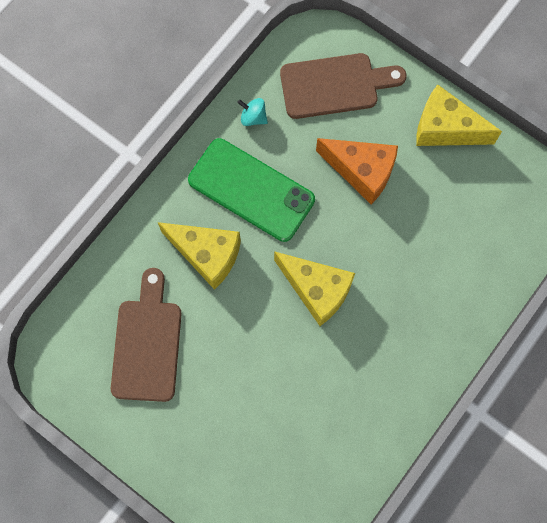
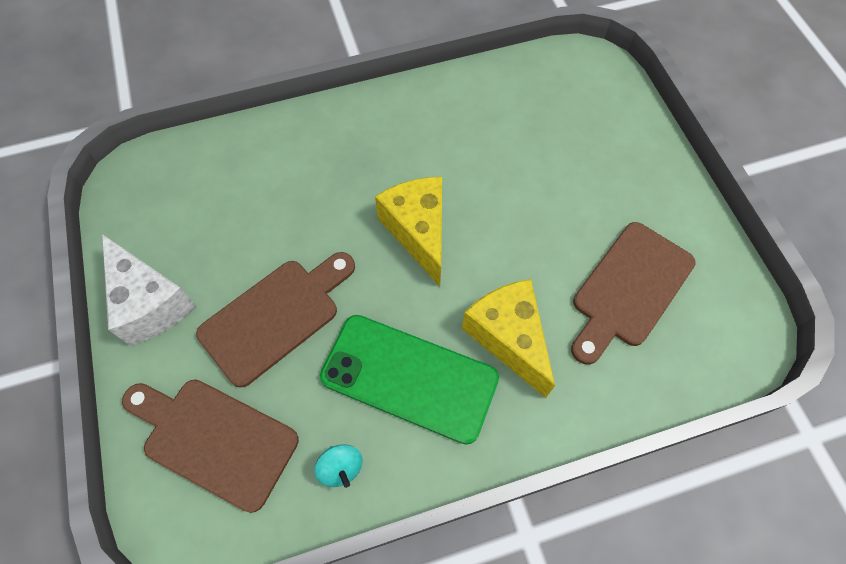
camera: 145 degrees left, 10 degrees down
(251, 190) = (409, 378): green phone -> green phone turned 45 degrees counterclockwise
(361, 172) = (275, 316): orange cheese -> brown cutting board
(445, 128) = (150, 302): yellow cheese -> white cheese

